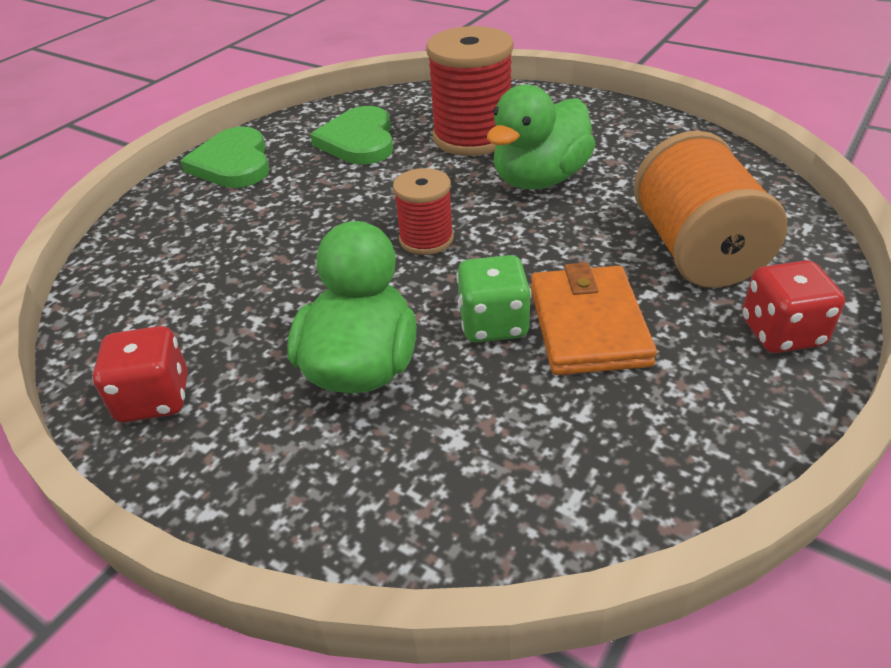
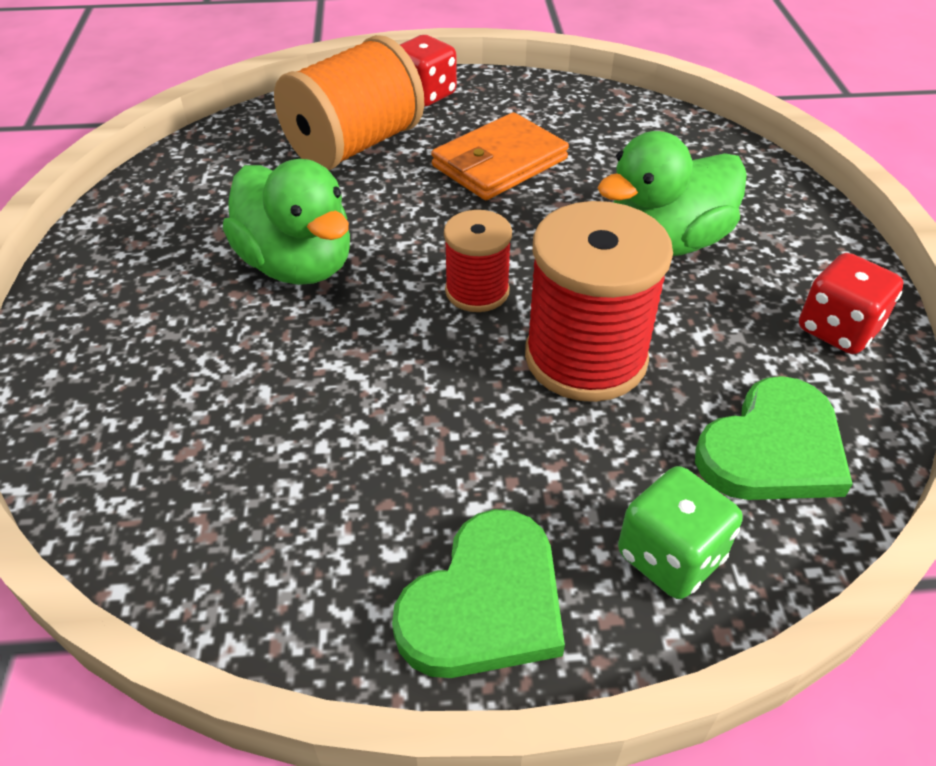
camera: 130 degrees left, 5 degrees up
(359, 140) = (308, 481): green heart -> green heart (773, 448)
(472, 137) = (225, 363): red spool -> red spool (585, 357)
(493, 324) = (547, 202): green dice -> green dice (670, 556)
(539, 179) = (298, 265): green duck -> green duck turned 45 degrees clockwise

